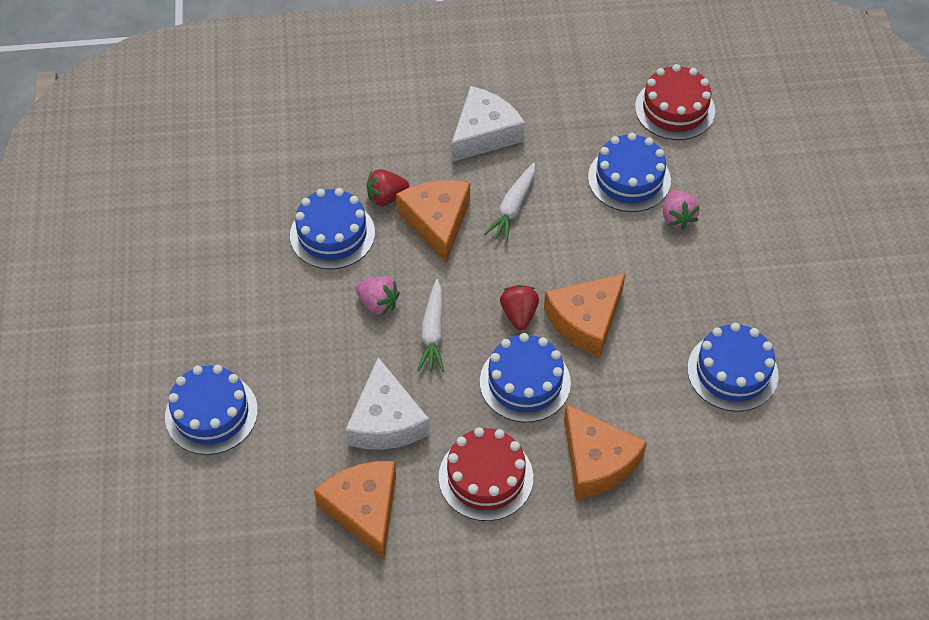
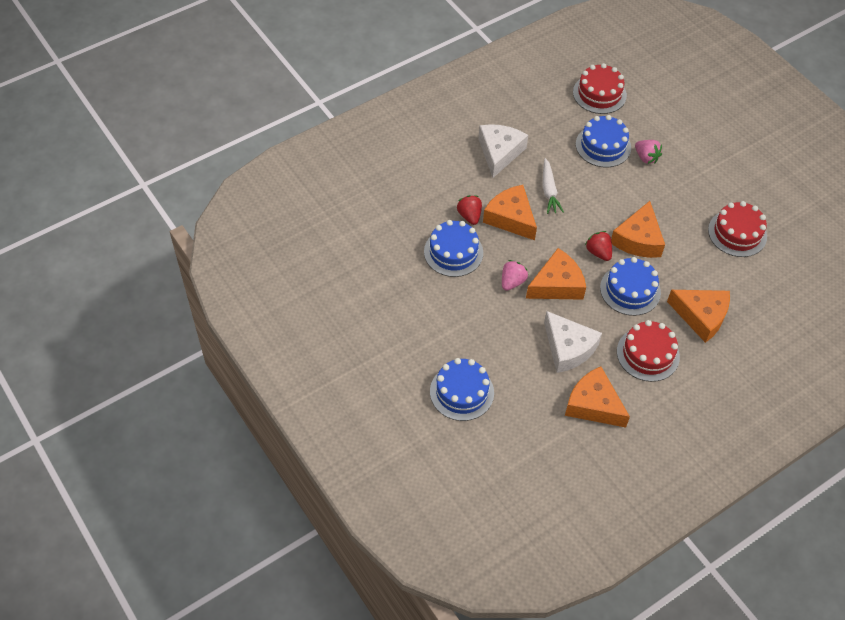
camera: 30 degrees left, 0 degrees up
(378, 303) = (512, 282): pink strawberry -> pink strawberry turned 60 degrees counterclockwise
(386, 197) = (469, 216): red strawberry -> red strawberry turned 120 degrees clockwise
(433, 332) = (557, 284): white carrot -> orange cheese
(732, 372) = (737, 233): blue cake -> red cake

